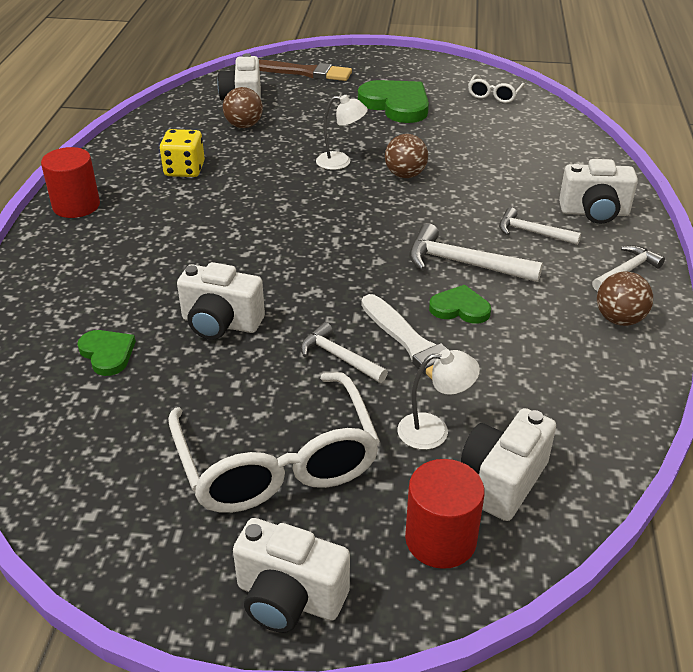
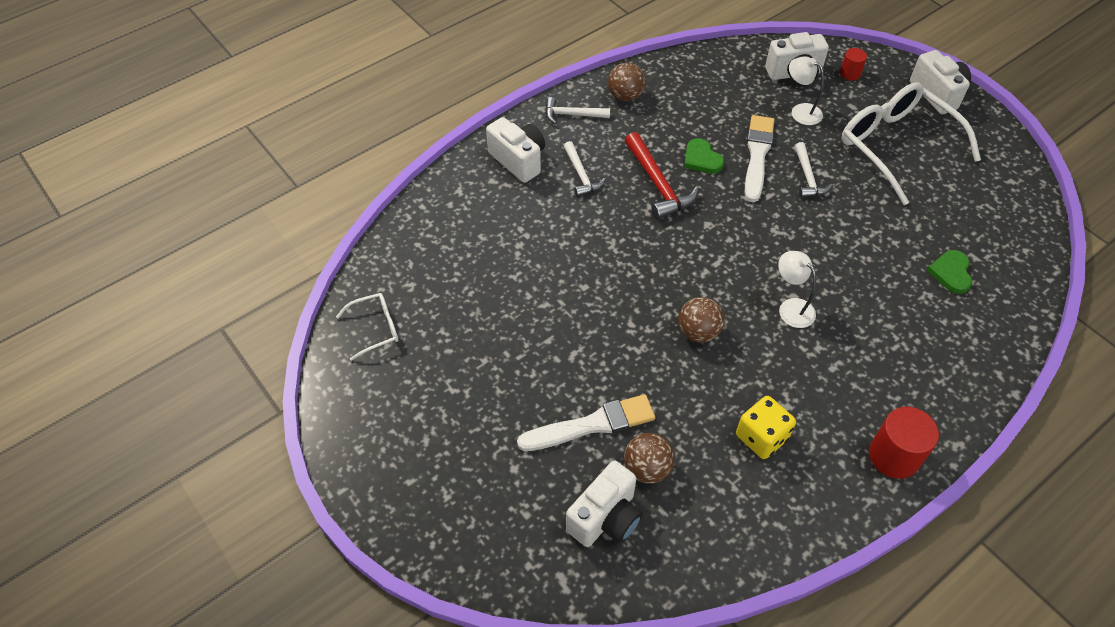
camera: 135 degrees left, 15 degrees up
(220, 323) = (860, 247): white camera -> none
(277, 463) = (896, 146): white glasses -> white glasses turned 60 degrees counterclockwise
(302, 124) = (591, 425): none -> white brush
(304, 72) = (484, 527): brown brush -> none
(341, 162) = (619, 342): white lamp -> white lamp (791, 307)
(396, 104) = (474, 386): green heart -> none
(405, 175) = (589, 288): brown ball -> brown ball (698, 332)
(440, 539) = (850, 73): red cylinder -> red cylinder, size x0.56
(463, 263) = (658, 184): white hammer -> red hammer

